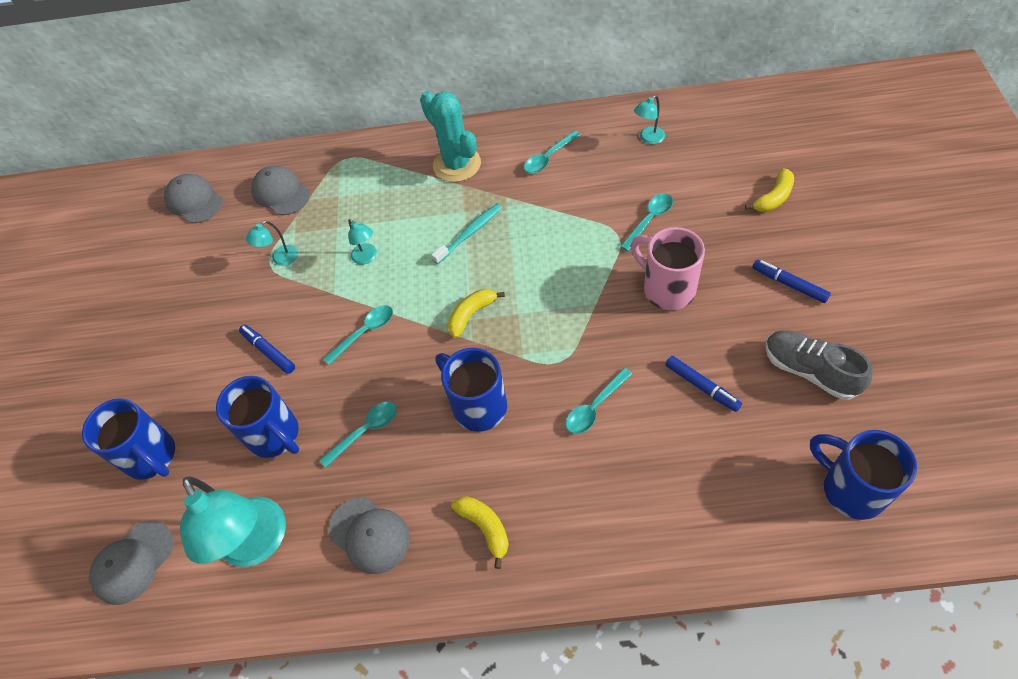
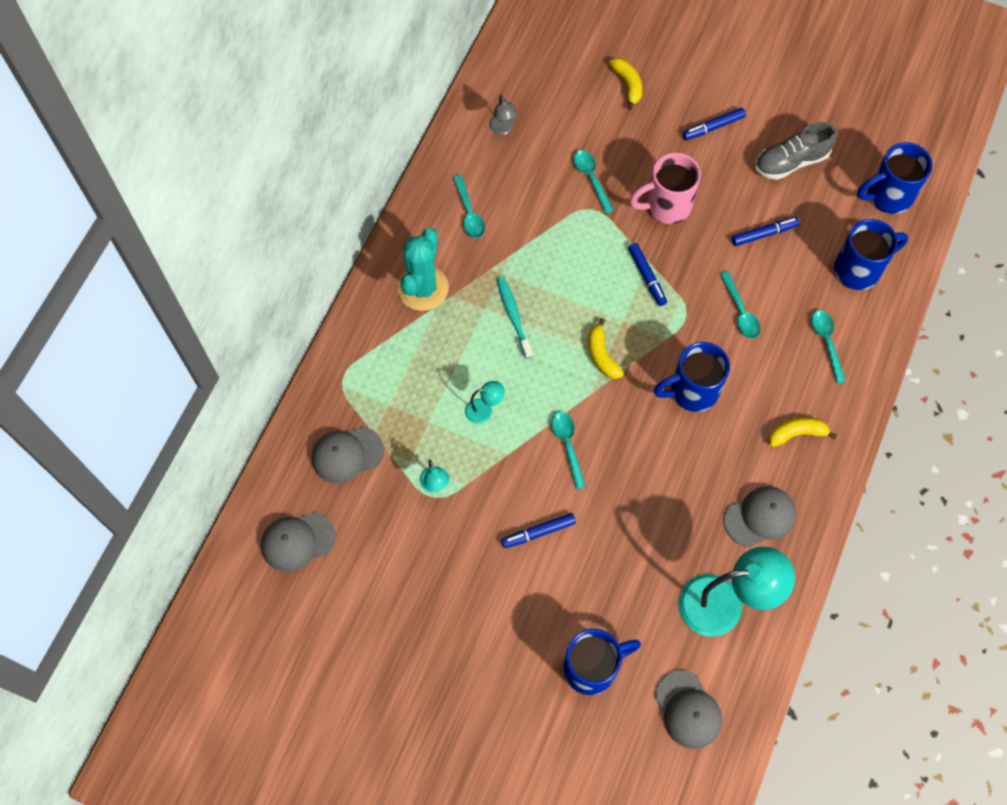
camera: 70 degrees left, 10 degrees up
(275, 435) = (630, 556): blue mug -> blue mug (859, 269)
(365, 431) = (667, 484): turquoise spoon -> turquoise spoon (826, 342)
(457, 164) = (423, 288): turquoise cactus -> turquoise cactus turned 60 degrees counterclockwise
(578, 310) = (647, 277): none -> blue marker
(648, 138) = (503, 129): turquoise lamp -> grey lamp

